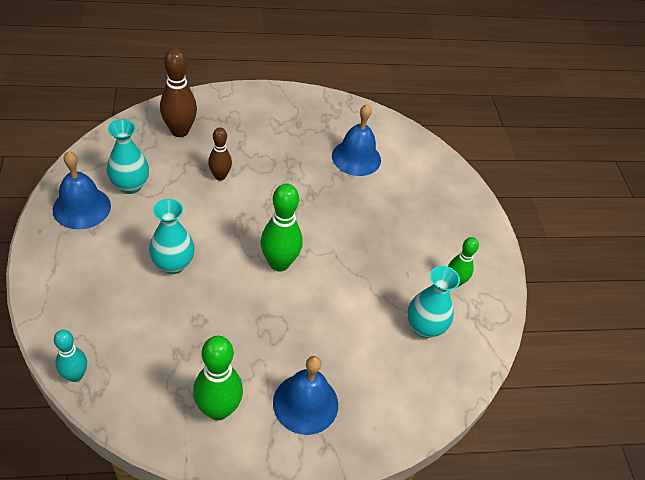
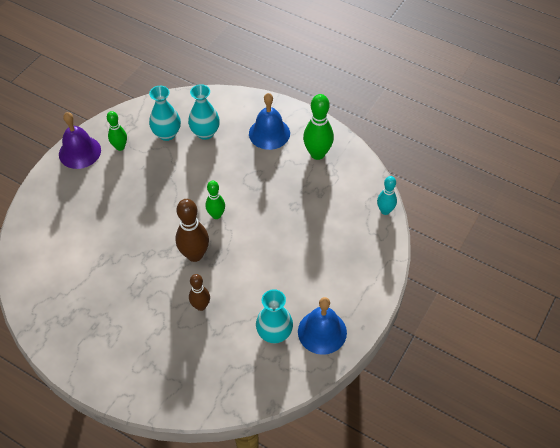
camera: 135 degrees left, 5 degrees up
(173, 264) = (285, 251): turquoise vase -> turquoise vase (205, 133)
(180, 131) = (198, 371): brown bowling pin -> brown bowling pin (195, 255)
(279, 263) = (216, 215): green bowling pin -> green bowling pin, size x0.62
(356, 158) = (83, 267): blue bell -> none
(486, 254) = (80, 152): none -> purple bell

